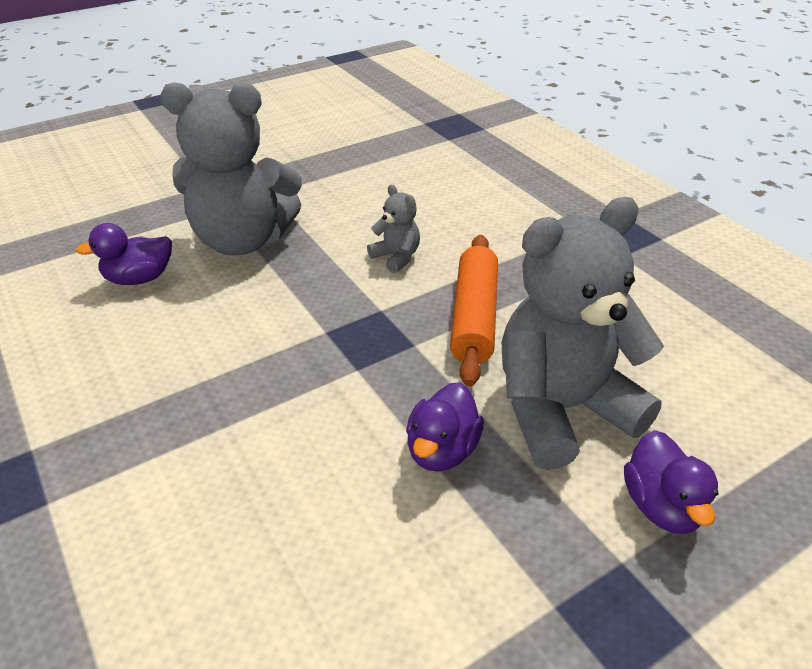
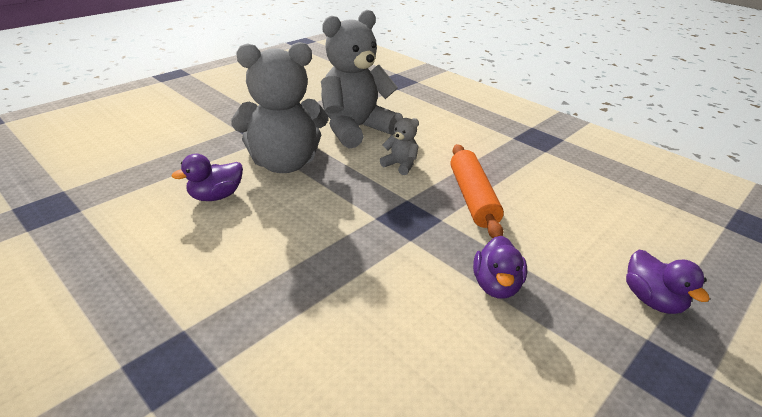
camera: 15 degrees left, 5 degrees down
(562, 409) = (559, 249): grey teddy bear -> grey teddy bear (355, 129)

